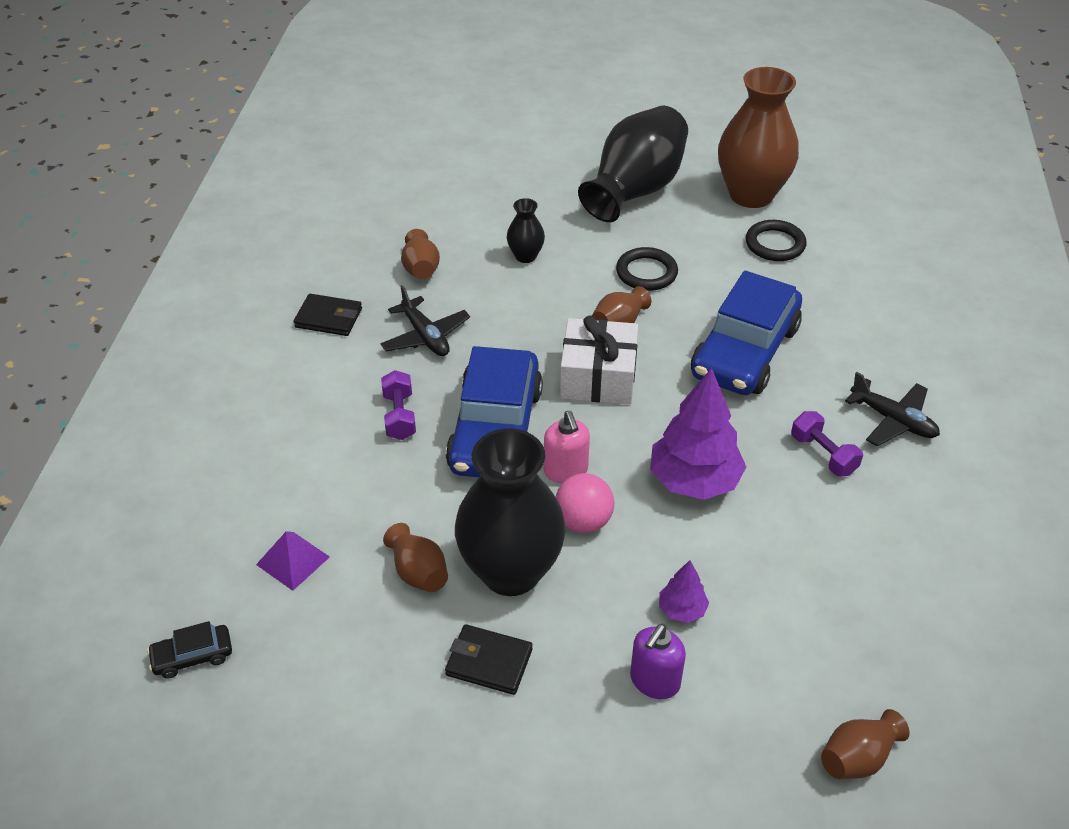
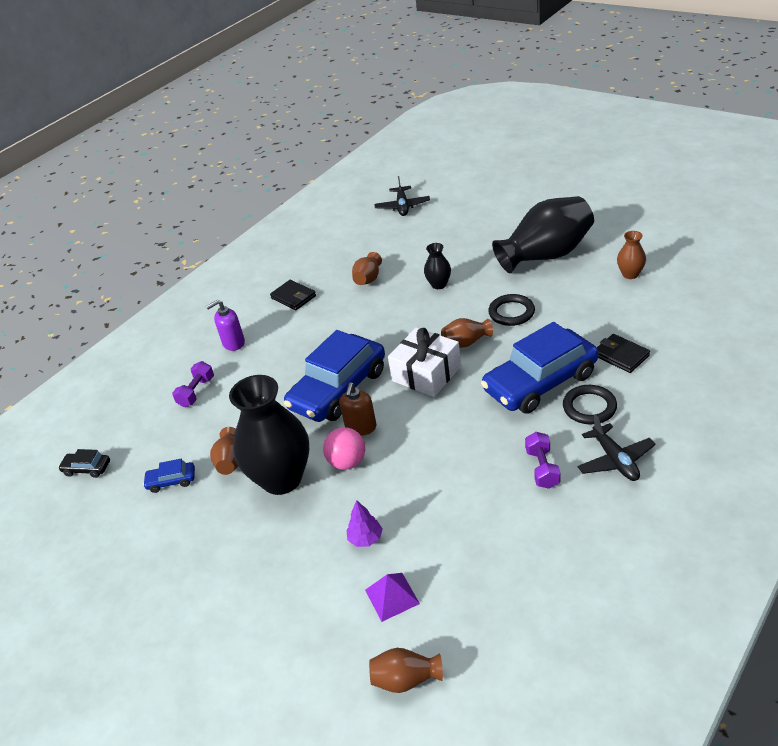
camera: 35 degrees right, 5 degrees down
(293, 560) = (172, 433): purple pyramid -> purple pyramid (392, 596)
(349, 628) = (171, 481): none -> blue car
(399, 416) = (289, 366): purple dumbbell -> purple dumbbell (196, 392)
(425, 336) = (340, 321): black plane -> black plane (402, 206)
(489, 662) = (229, 528): black wallet -> black wallet (621, 355)
(566, 471) = (361, 427): pink soap dispenser -> brown soap dispenser
(654, 681) = (314, 577): purple soap dispenser -> purple soap dispenser (233, 343)
(694, 481) = (437, 458): purple tree -> none
(751, 195) = (630, 274): brown vase -> brown vase, size x0.46
(775, 244) = (621, 313): black ring -> black ring (589, 407)

